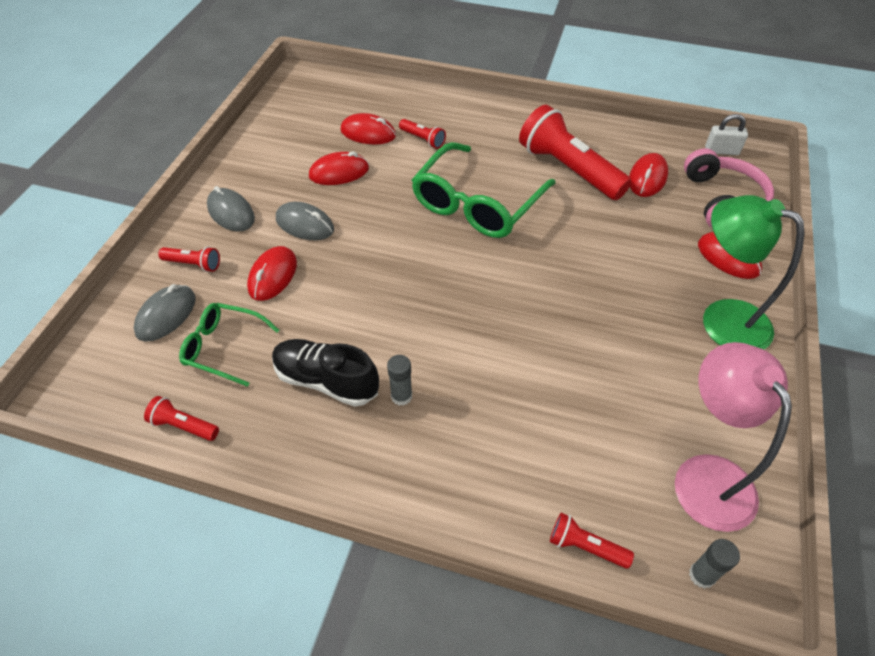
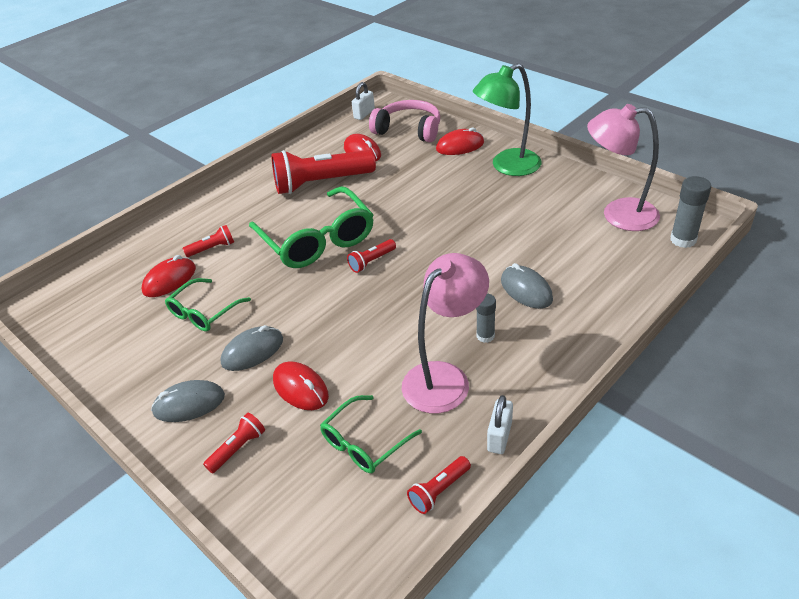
camera: 60 degrees left, 10 degrees down
(166, 315) = (292, 484): grey mouse -> grey mouse (526, 290)
(263, 455) = (499, 436): none -> white padlock
(326, 381) = (445, 378): black shoe -> pink lamp
(339, 172) = (204, 312): red mouse -> green glasses
(585, 546) = (648, 280): red flashlight -> red flashlight (372, 261)
(701, 575) = (683, 240): grey glue stick -> grey glue stick, size x1.51

